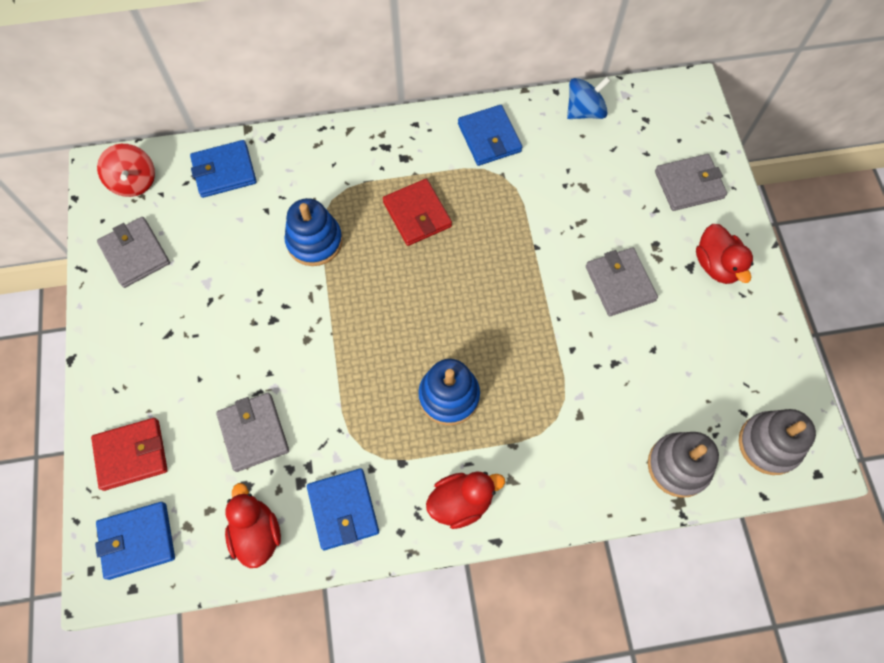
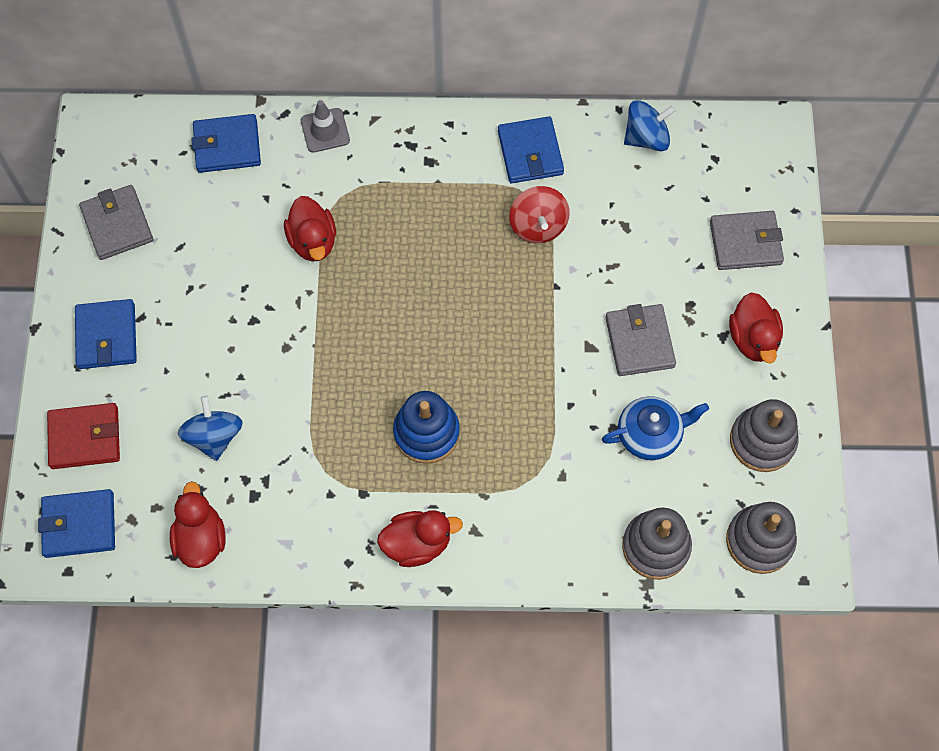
camera: 10 degrees right, 0 degrees up
(134, 182) = (127, 143): red spinning top -> red spinning top (538, 226)
(254, 433) = (214, 436): grey wallet -> blue spinning top
(308, 145) = (325, 130): none -> grey traffic cone
(314, 241) = (313, 241): blue stacking toy -> red duck
(343, 510) = (293, 530): blue wallet -> blue wallet (106, 336)
(417, 214) = (431, 229): red wallet -> none
(649, 363) = (650, 434): none -> blue teapot
(747, 353) = (762, 441): none -> grey stacking toy

